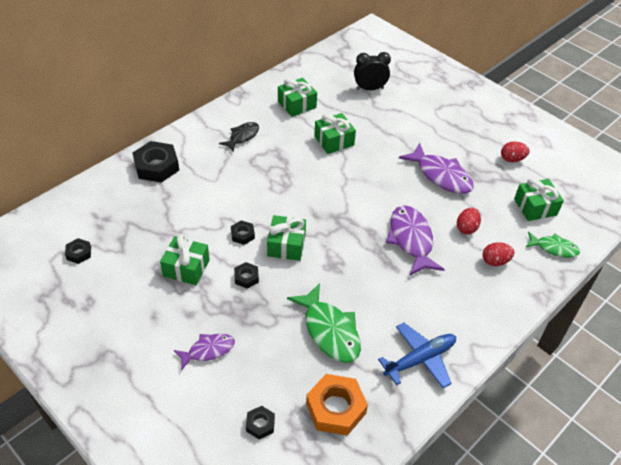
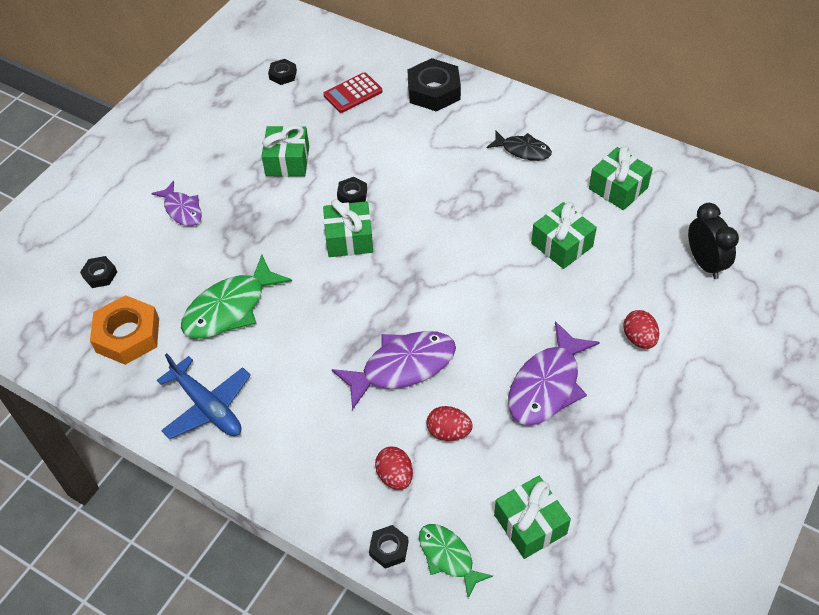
camera: 80 degrees right, 5 degrees up
(130, 212) = (353, 93): none -> red calculator
(246, 277) = (288, 215): black nut -> black nut (389, 549)
(512, 159) = (632, 481): red egg -> red egg (639, 338)
(554, 248) = (448, 557): green fish -> green fish turned 135 degrees clockwise

